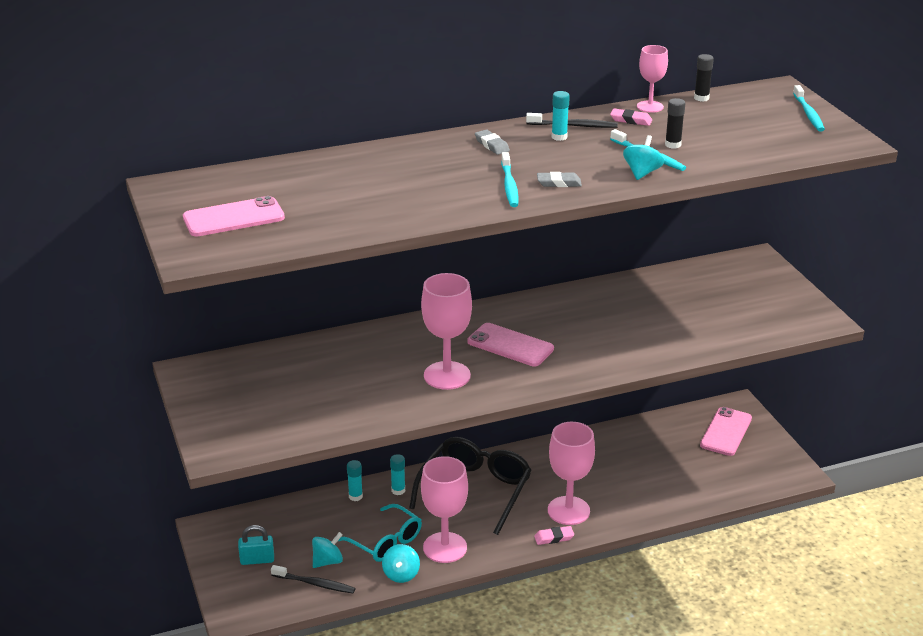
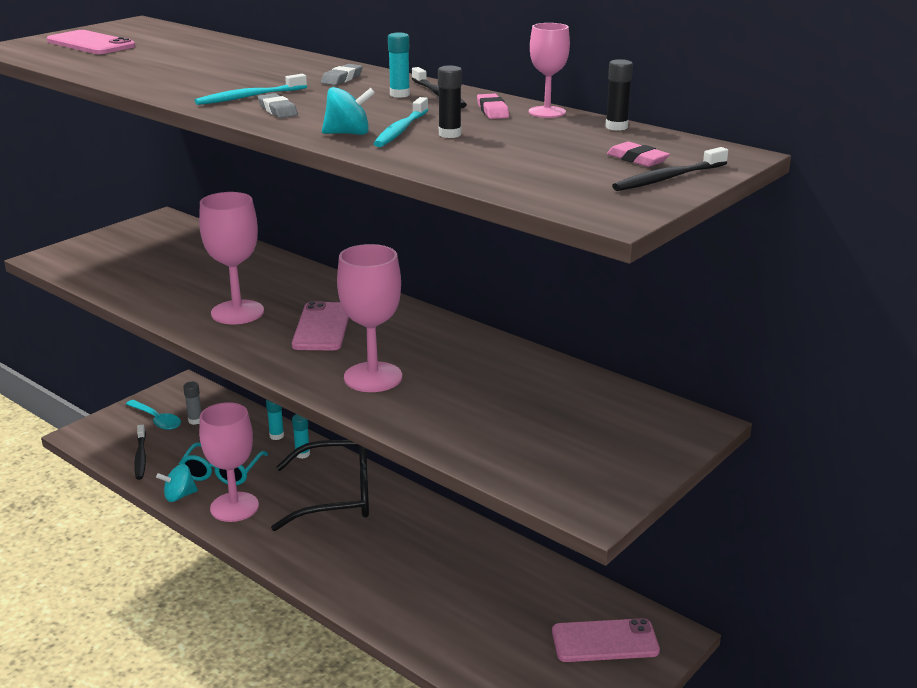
camera: 60 degrees right, 5 degrees down
(257, 560) = (157, 420): turquoise padlock -> turquoise spoon
(282, 536) = (195, 420): none -> grey glue stick
(327, 561) = (175, 453): turquoise spinning top -> none
(554, 538) = (295, 569): pink eraser -> pink eraser (637, 159)
(568, 511) = (348, 565): pink goblet -> pink goblet (373, 377)
(808, 114) = (668, 178): turquoise toothbrush -> black toothbrush

